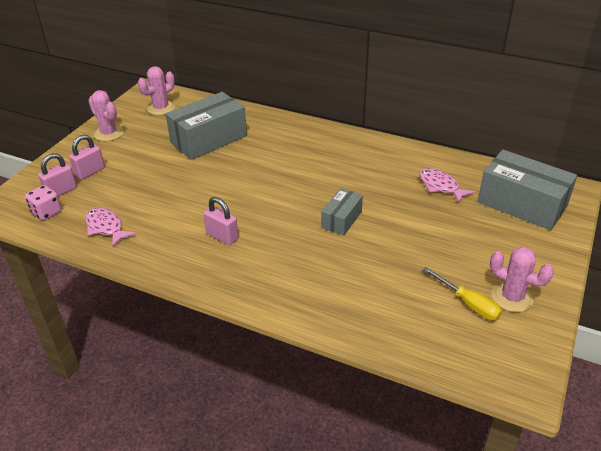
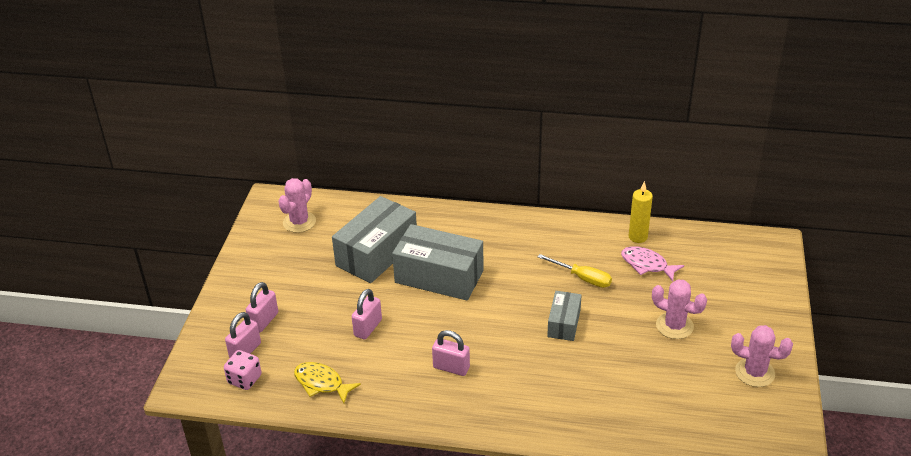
camera: 15 degrees left, 0 degrees up
(106, 227) = (321, 383): pink fish -> yellow fish
(108, 133) = (256, 267): pink cactus -> pink cactus (674, 326)
(169, 192) = (368, 328): none -> pink padlock
(441, 163) = (638, 237): none -> yellow candle
(468, 303) = (718, 387): yellow screwdriver -> yellow screwdriver (582, 278)
(521, 204) = (732, 270): grey box -> grey box (439, 276)

